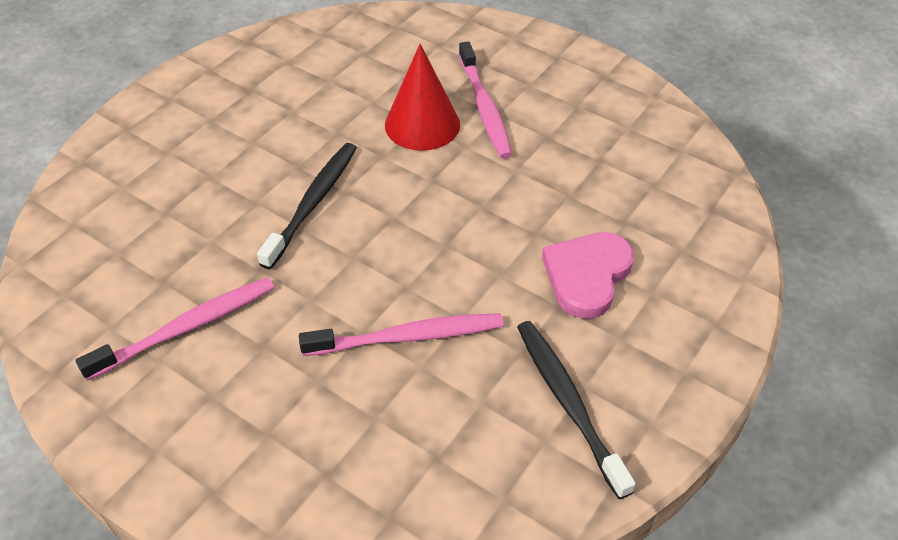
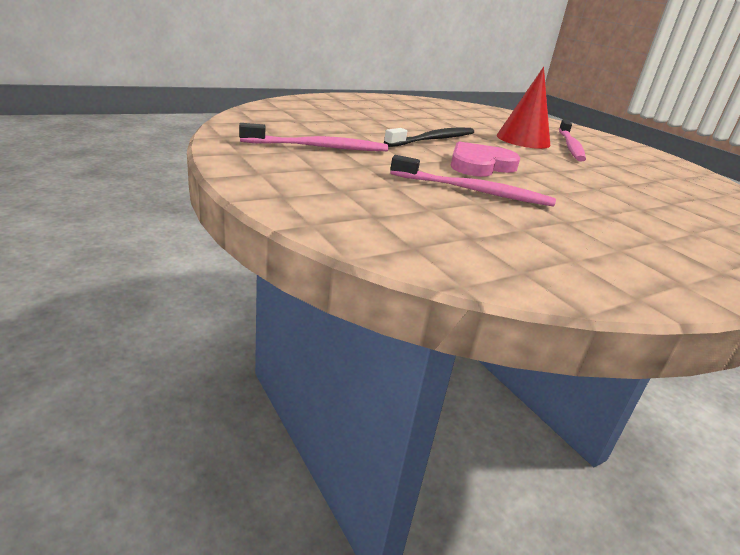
camera: 20 degrees right, 20 degrees down
(568, 402) = (601, 250): black toothbrush -> none
(587, 276) = (634, 211): pink heart -> pink heart (480, 165)

